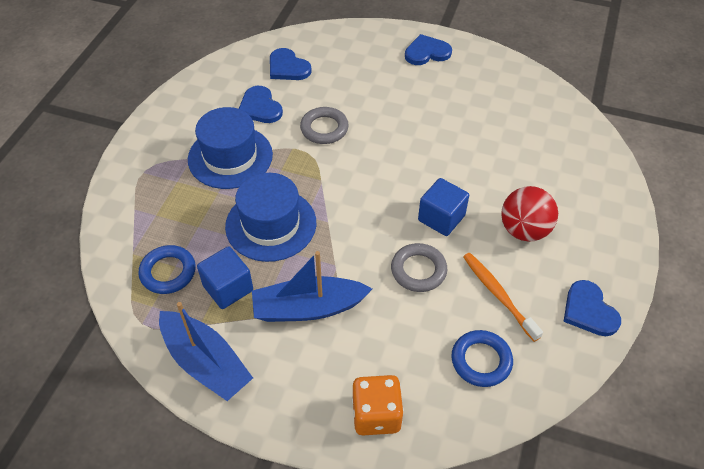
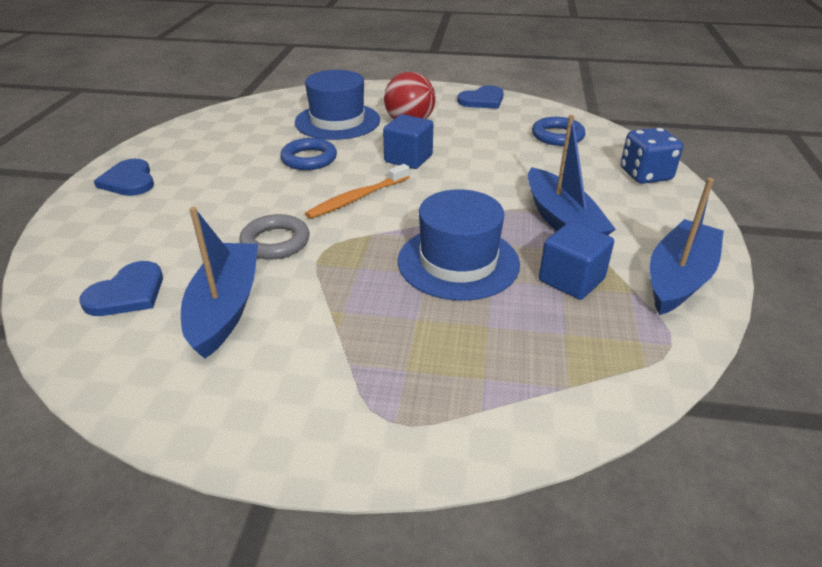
camera: 100 degrees left, 15 degrees down
(168, 272) = (579, 338): blue ring -> blue ring (309, 159)
(230, 157) = (341, 320): blue hat -> blue hat (337, 121)
(260, 107) = (225, 308): blue heart -> blue boat
(376, 415) = (645, 175): orange dice -> blue dice
(418, 270) = (479, 166): grey ring -> none
(498, 295) = (487, 131): orange toothbrush -> orange toothbrush (357, 198)

